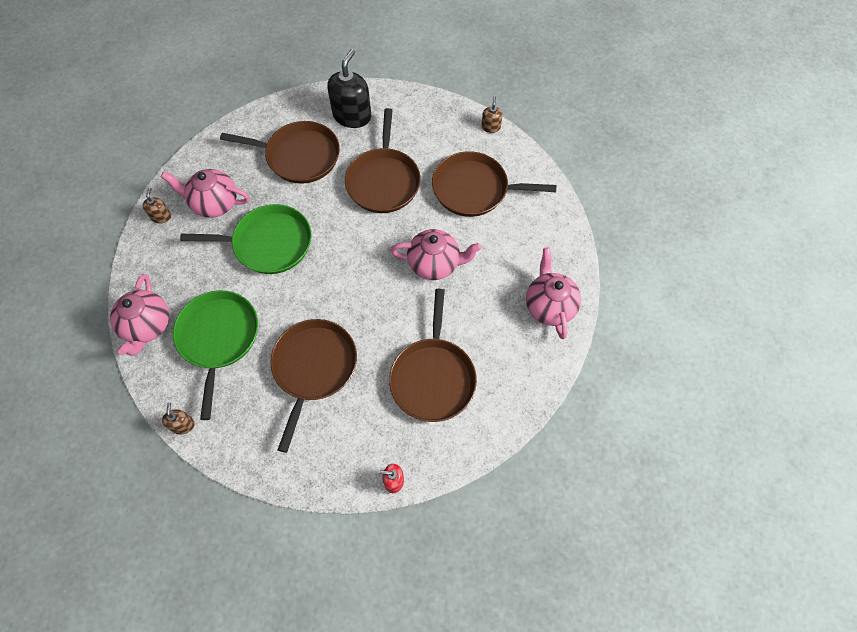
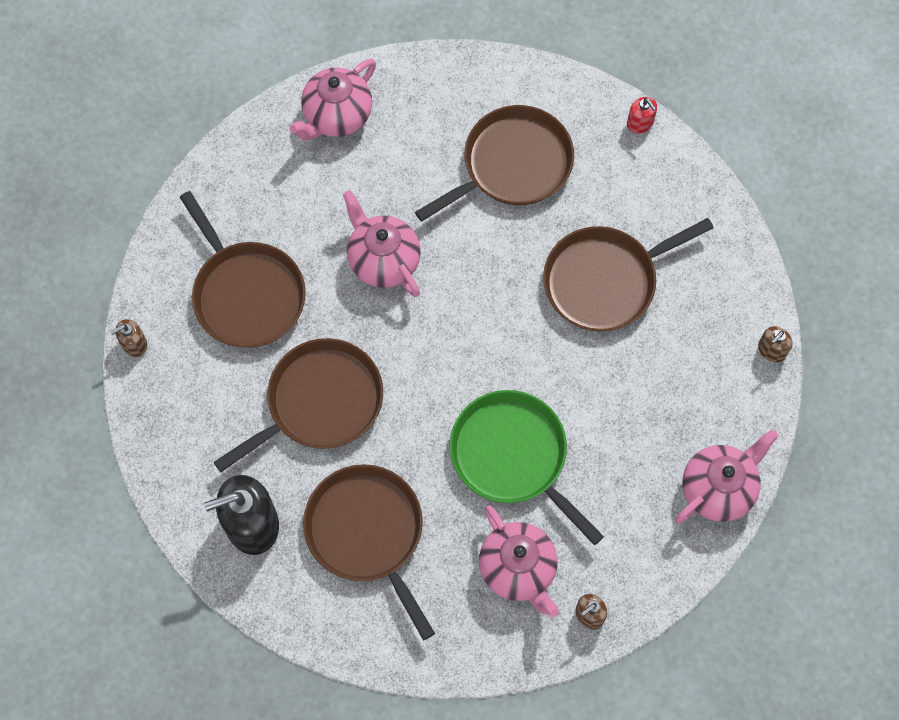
camera: 130 degrees left, 5 degrees up
(218, 338) = (662, 402): green pan -> none

